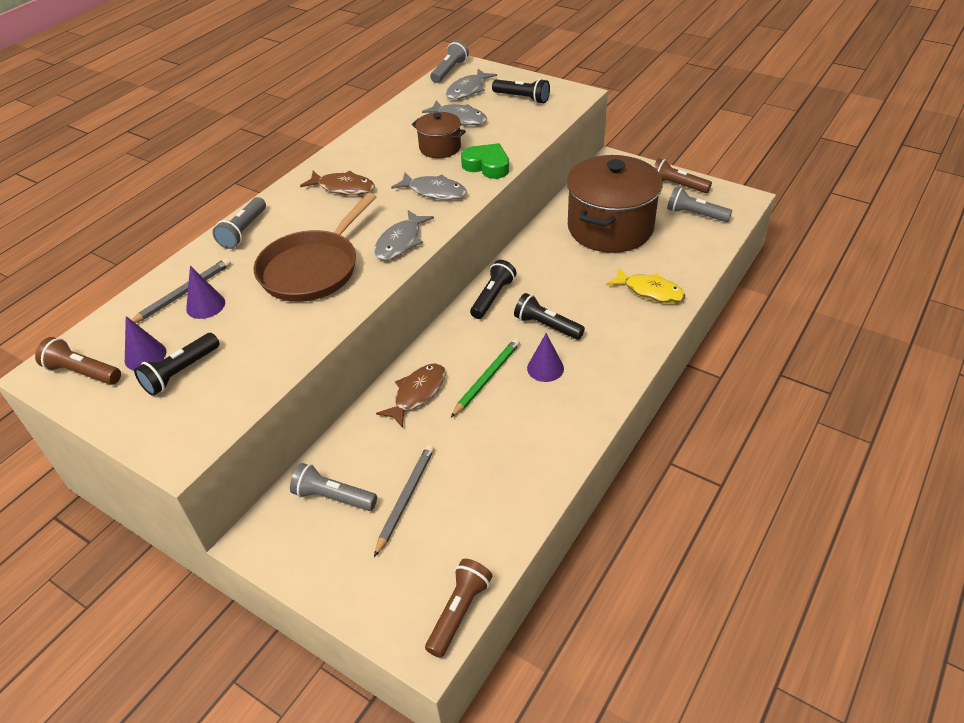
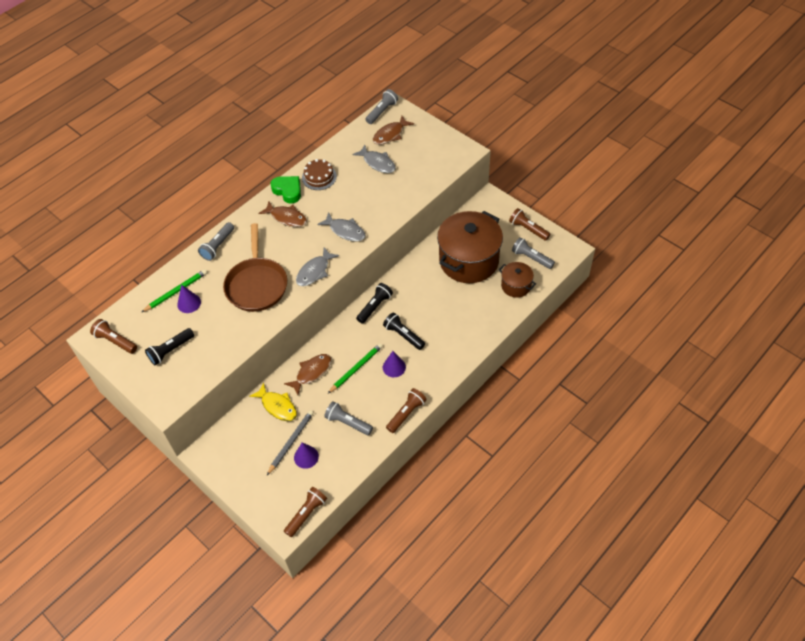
camera: 10 degrees right, 10 degrees up
(145, 356) = (151, 335): purple cone -> purple cone (306, 457)
(183, 294) = (176, 292): grey pencil -> green pencil
(313, 269) = (257, 284): brown pan -> brown pan turned 45 degrees counterclockwise
(333, 497) = (250, 434): grey flashlight -> grey flashlight (348, 422)
(380, 141) = (319, 177): none -> brown cake
(440, 148) = (358, 190): brown pot -> brown pot (516, 286)
(468, 90) = (390, 134): grey fish -> brown fish
(487, 166) = (385, 213): green heart -> green heart (288, 191)
(522, 98) = (427, 149): black flashlight -> none
(586, 428) = (406, 413): none -> brown flashlight
(650, 291) = (478, 318): yellow fish -> yellow fish (277, 406)

